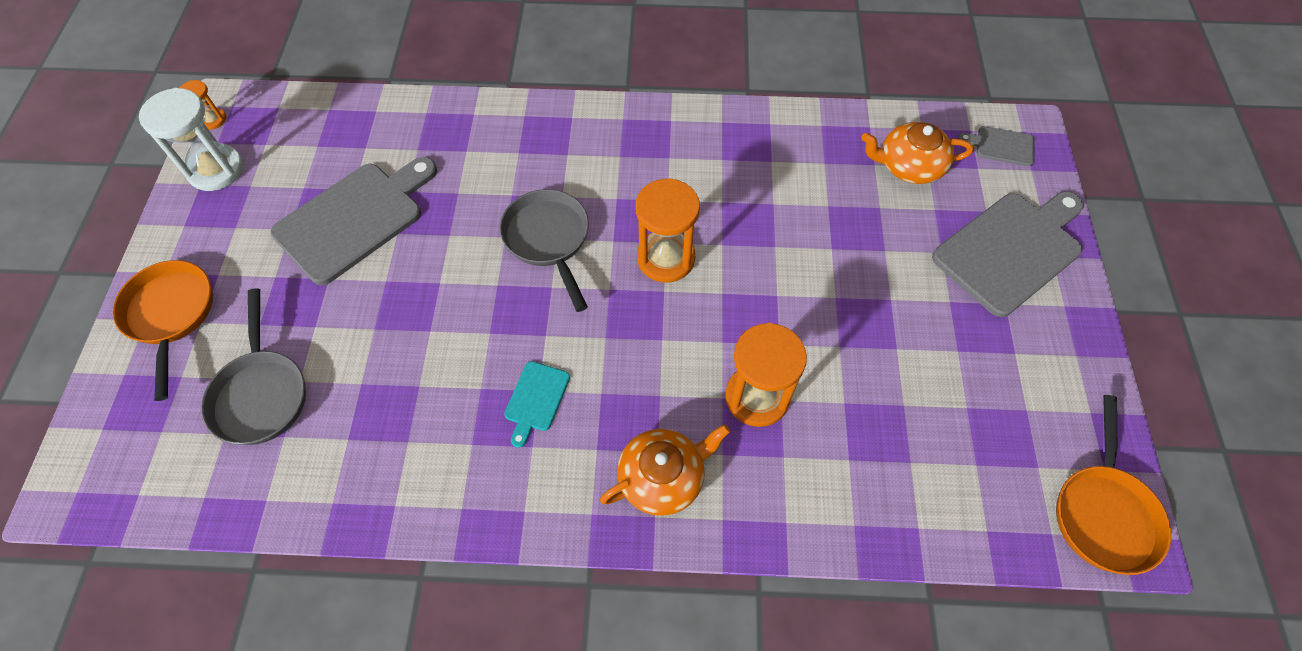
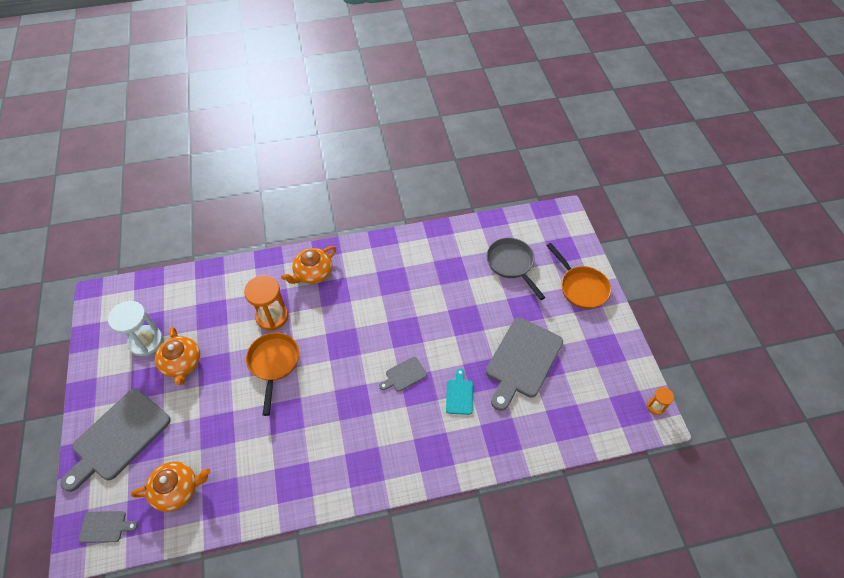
camera: 165 degrees right, 5 degrees down
(216, 170) = (624, 371): white hourglass -> white hourglass (146, 341)
(536, 399) = (381, 291): turquoise cutting board -> turquoise cutting board (459, 395)
(548, 240) = (404, 375): grey pan -> grey cutting board
(665, 258) = (332, 380): orange hourglass -> none
(924, 345) = (182, 363): none -> orange teapot
(1103, 513) = (106, 303): orange pan -> orange pan (273, 364)

